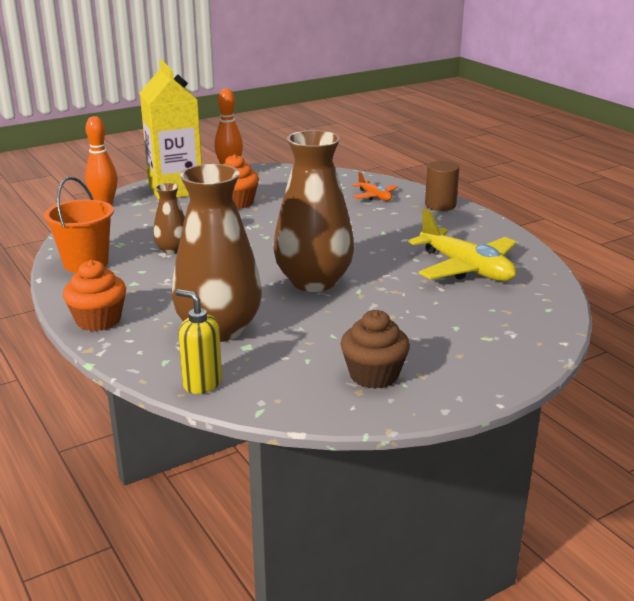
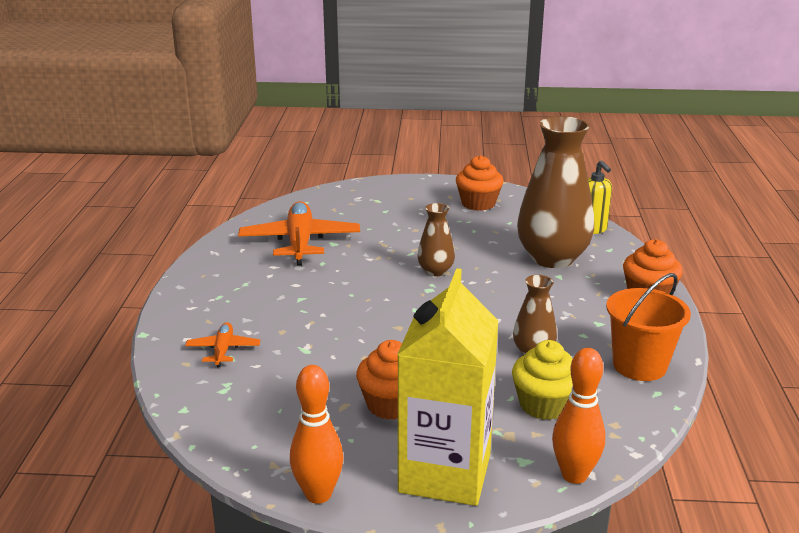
camera: 145 degrees left, 0 degrees up
(142, 226) = (544, 405): none -> yellow cupcake
(313, 281) = (435, 271): brown vase -> brown vase, size x0.48
(374, 375) = (478, 203): brown cupcake -> orange cupcake
(440, 205) = (185, 311): brown cylinder -> none
(466, 268) = (300, 242): yellow plane -> orange plane

